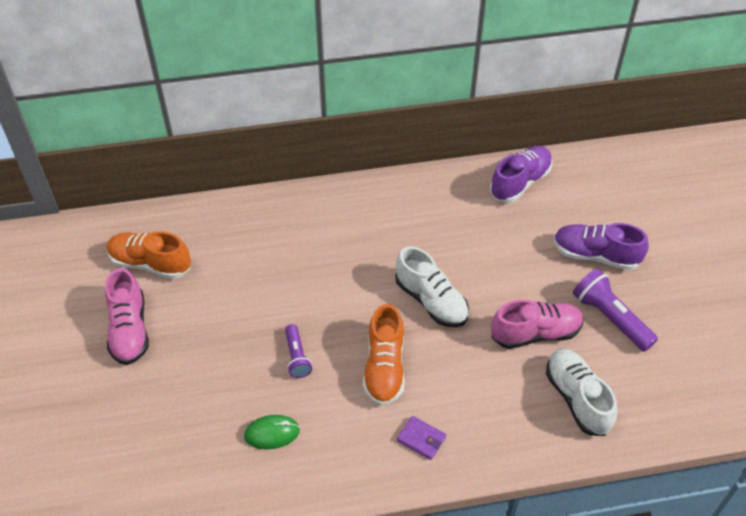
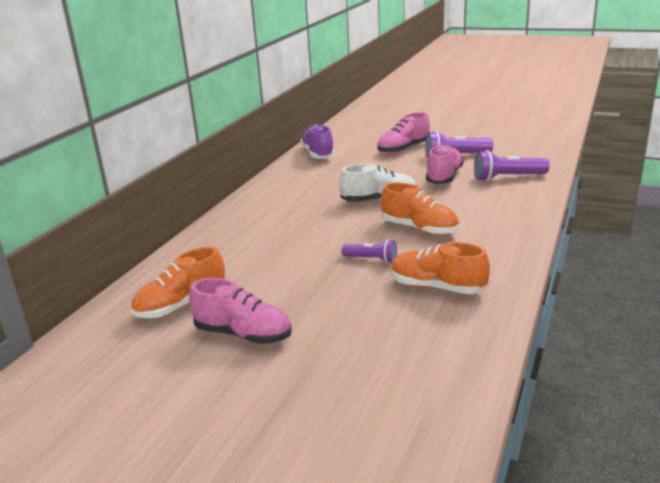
camera: 55 degrees left, 25 degrees down
(272, 433) = (437, 287): green mouse -> orange shoe
(421, 439) = (496, 230): purple wallet -> none
(577, 398) = (507, 178): white shoe -> purple flashlight
(595, 255) = (403, 149): purple shoe -> pink shoe

